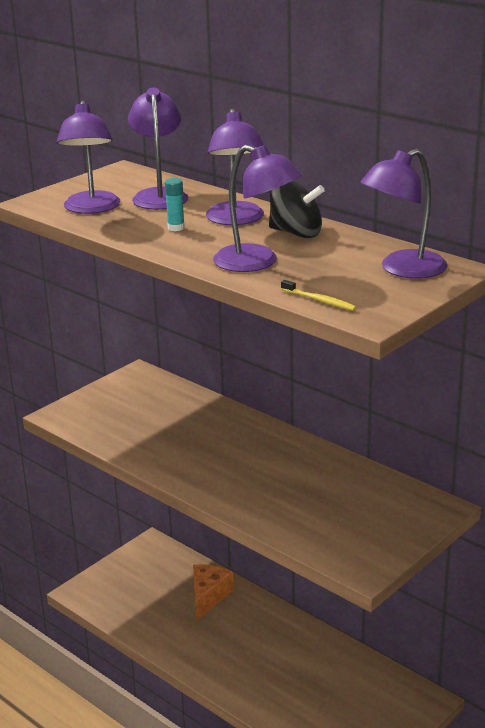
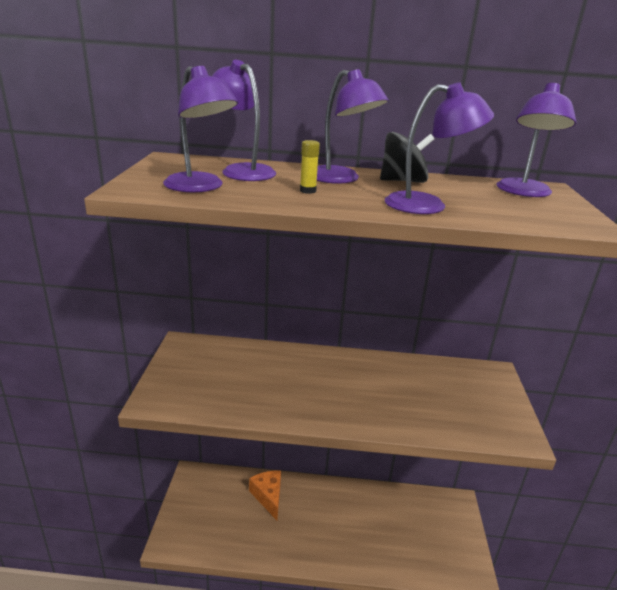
camera: 40 degrees left, 0 degrees up
(176, 228) = (308, 191): turquoise glue stick -> yellow glue stick
(319, 300) = (534, 222): yellow toothbrush -> none

